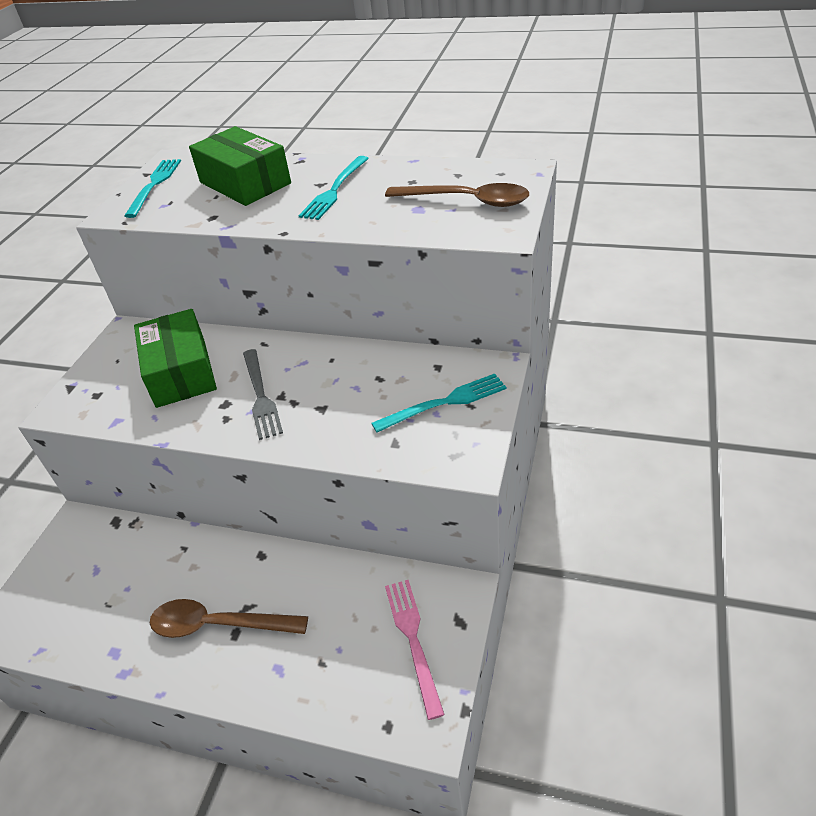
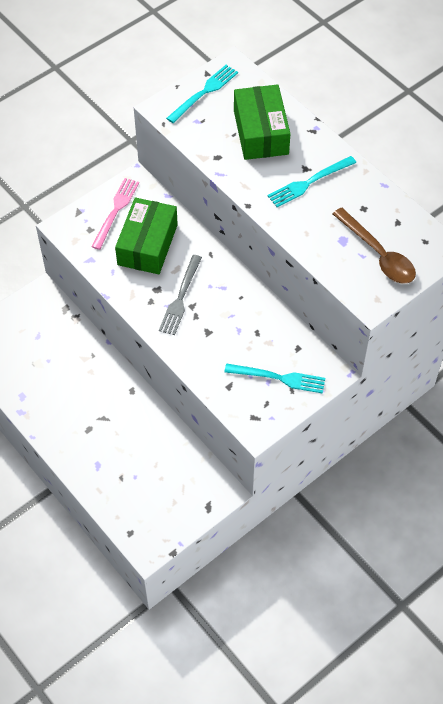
camera: 30 degrees right, 15 degrees up
(218, 625) = (83, 418): brown spoon -> none
(412, 638) = (176, 498): pink fork -> pink fork (116, 210)

